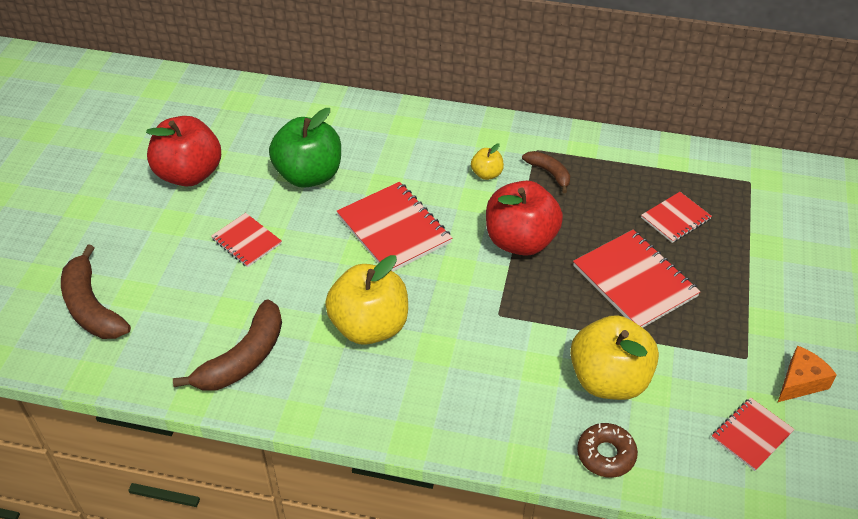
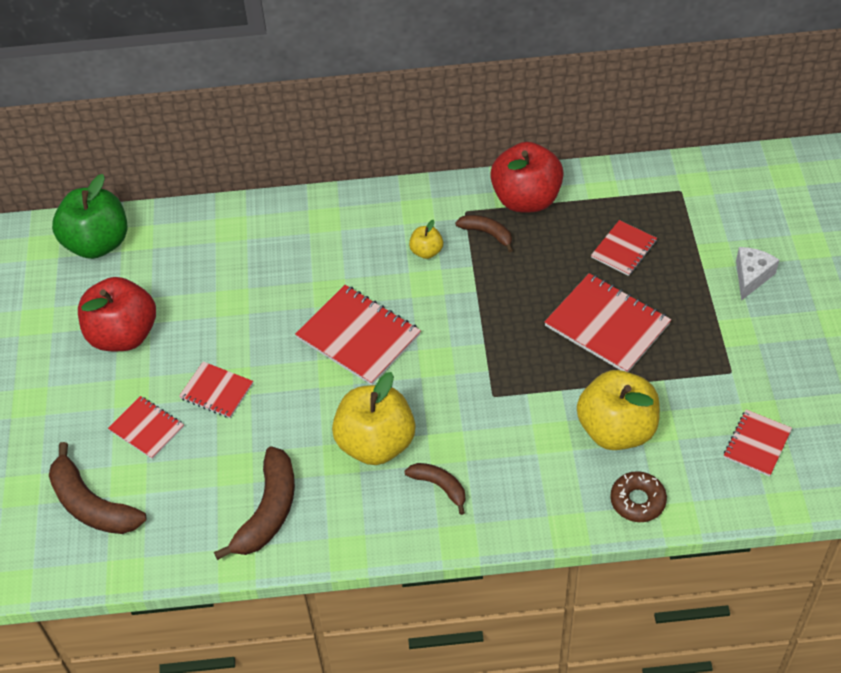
camera: 15 degrees left, 5 degrees up
(171, 256) = (147, 428): none -> red notebook
(309, 175) = (248, 302): green apple -> green apple (97, 243)
(413, 383) = (439, 486): none -> brown banana
(520, 241) = (486, 314): red apple -> red apple (526, 199)
(797, 275) = (751, 276): none -> white cheese
(800, 382) = (784, 381): orange cheese -> none

